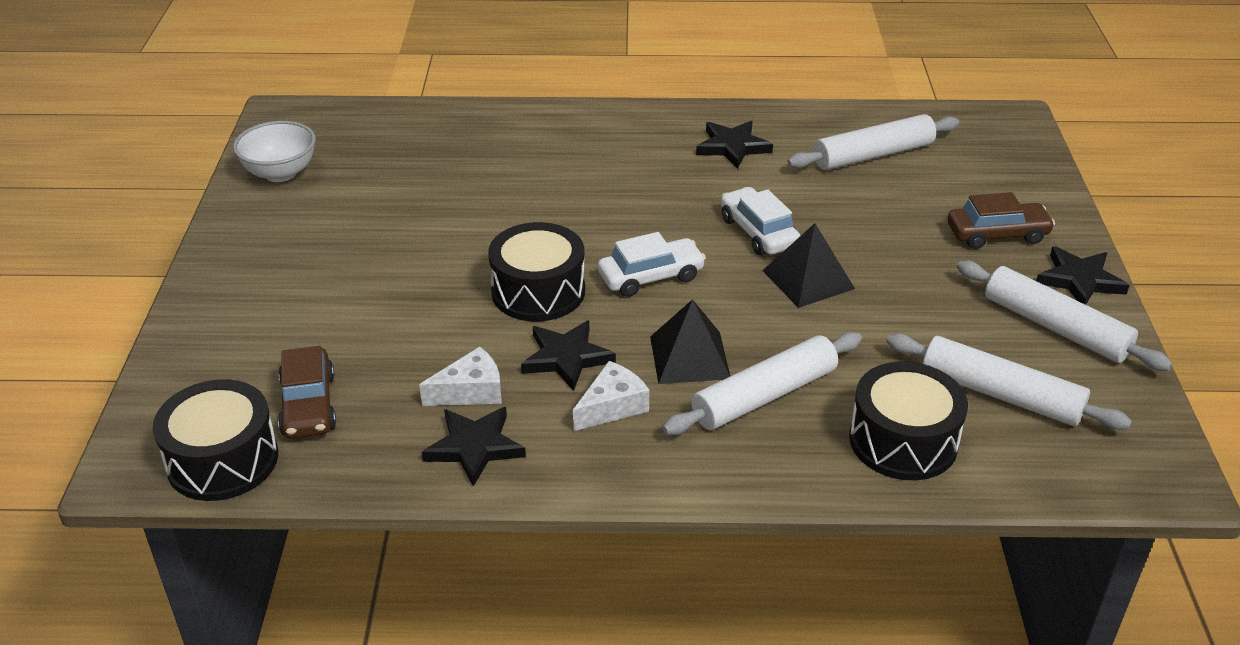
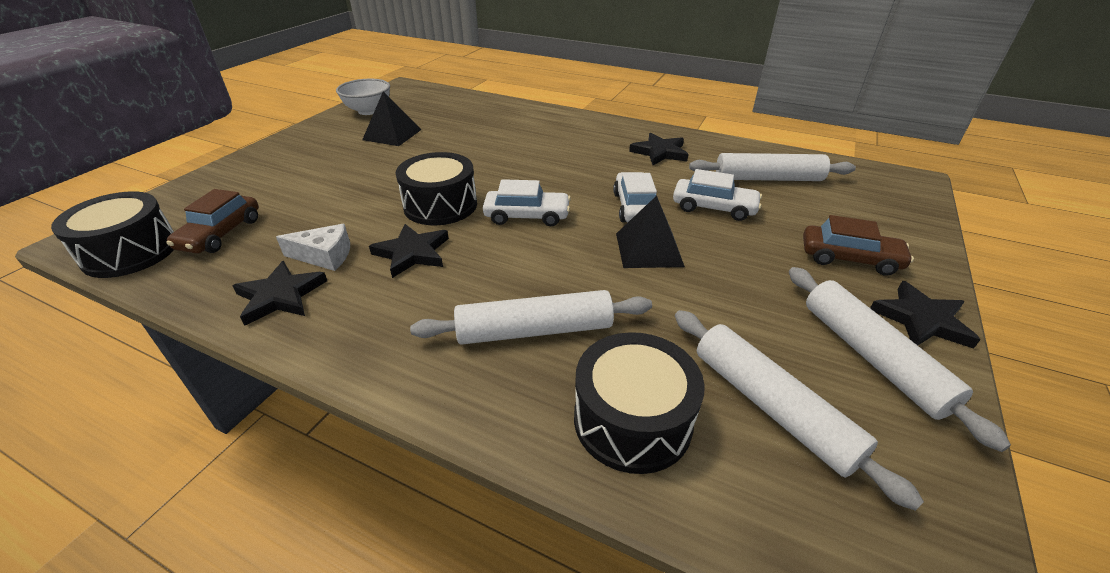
camera: 25 degrees right, 0 degrees up
(612, 406) = (407, 298): white cheese -> none
(690, 357) = (502, 280): black pyramid -> black pyramid (392, 134)
(840, 210) = (713, 208): none -> white car

